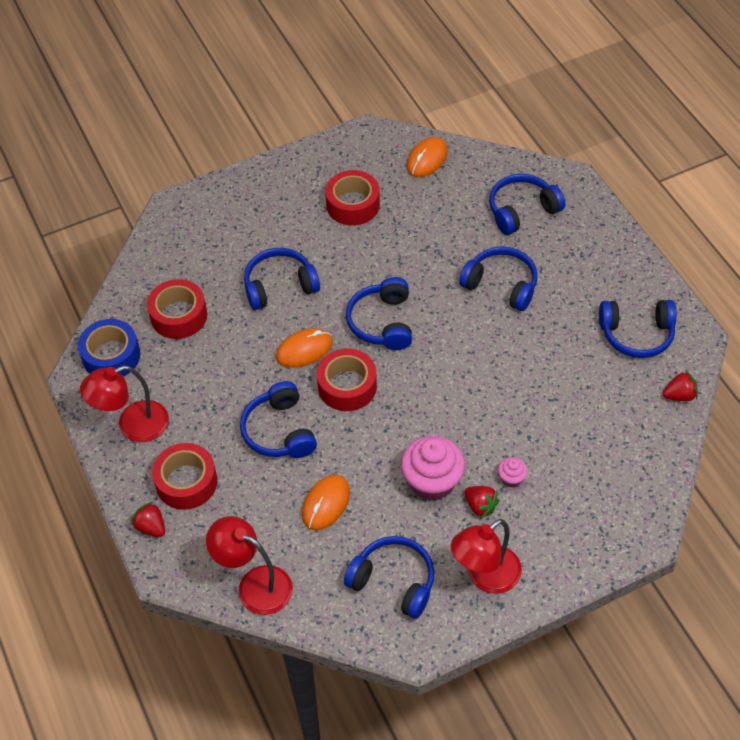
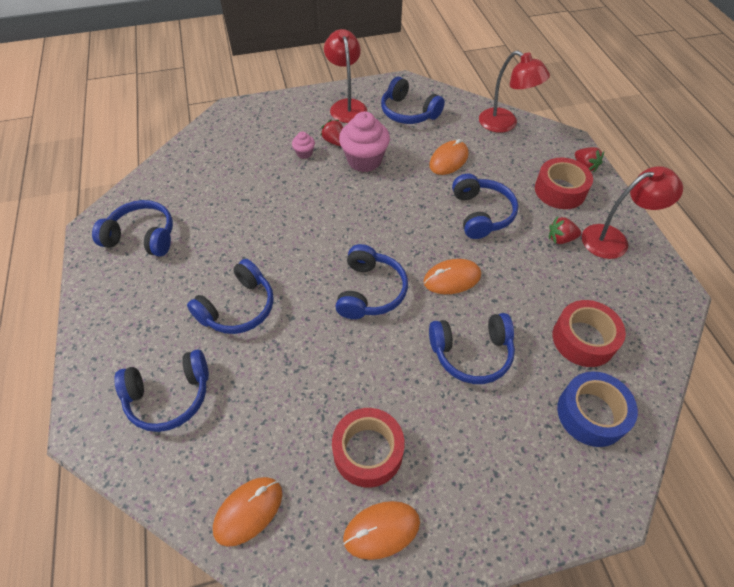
camera: 170 degrees left, 0 degrees up
(111, 356) = (649, 308): blue tape -> blue tape (591, 414)
(333, 166) = (381, 530): none -> orange mouse
(347, 386) = (416, 239): red tape -> none
(485, 577) = (346, 106): red lamp -> red lamp turned 75 degrees counterclockwise
(501, 285) = (238, 307): blue headphones -> blue headphones turned 90 degrees counterclockwise
(679, 395) = (144, 185): red strawberry -> red strawberry (560, 239)

